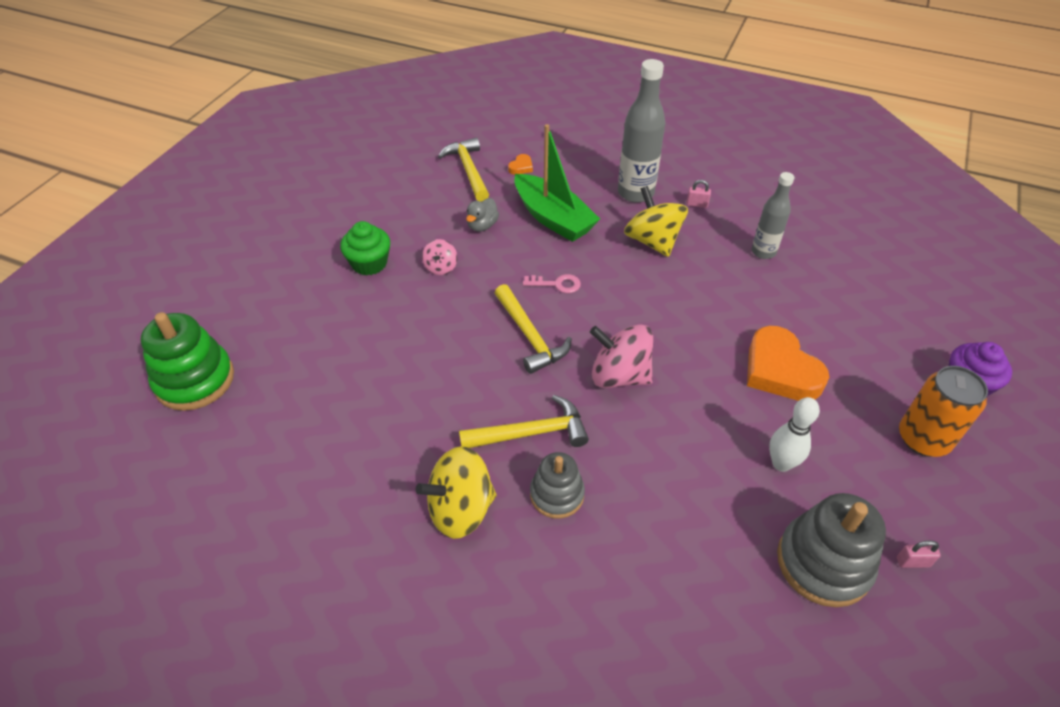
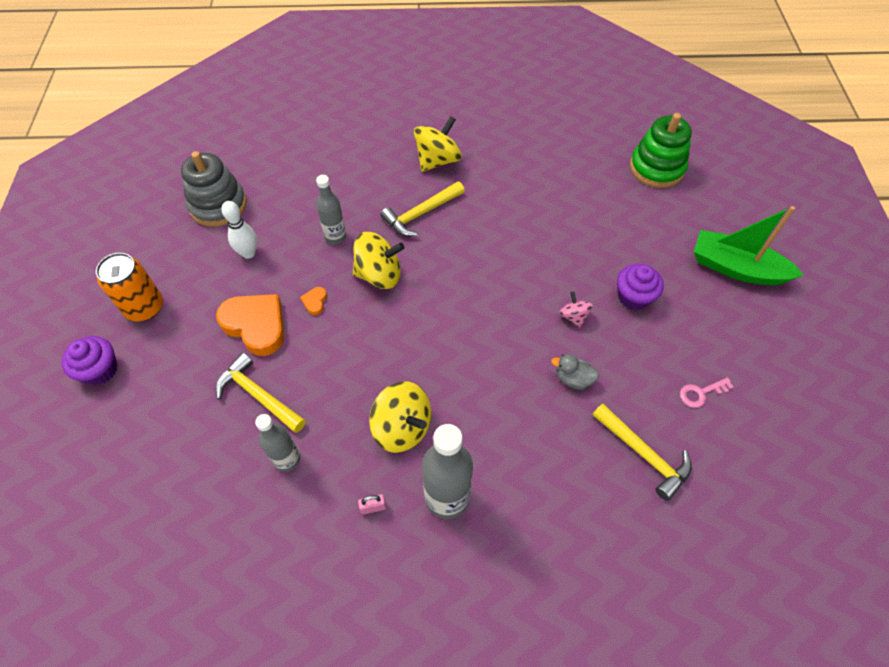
camera: 155 degrees right, 10 degrees up
(369, 263) = (633, 297): green cupcake -> purple cupcake
(482, 226) = (573, 379): grey duck -> grey duck turned 75 degrees counterclockwise
(521, 167) = (593, 486): orange heart -> orange heart (315, 302)
(529, 336) = (461, 281): yellow hammer -> yellow hammer (259, 395)
(553, 218) = (513, 418): green boat -> green boat (736, 268)
(557, 284) = (467, 338): pink key -> pink key (701, 393)
(557, 494) = (386, 186): grey stacking toy -> none
(619, 375) = (379, 275): pink spinning top -> yellow spinning top
(657, 443) = (335, 237): none -> grey bottle
(912, 562) = (163, 223): pink padlock -> none

